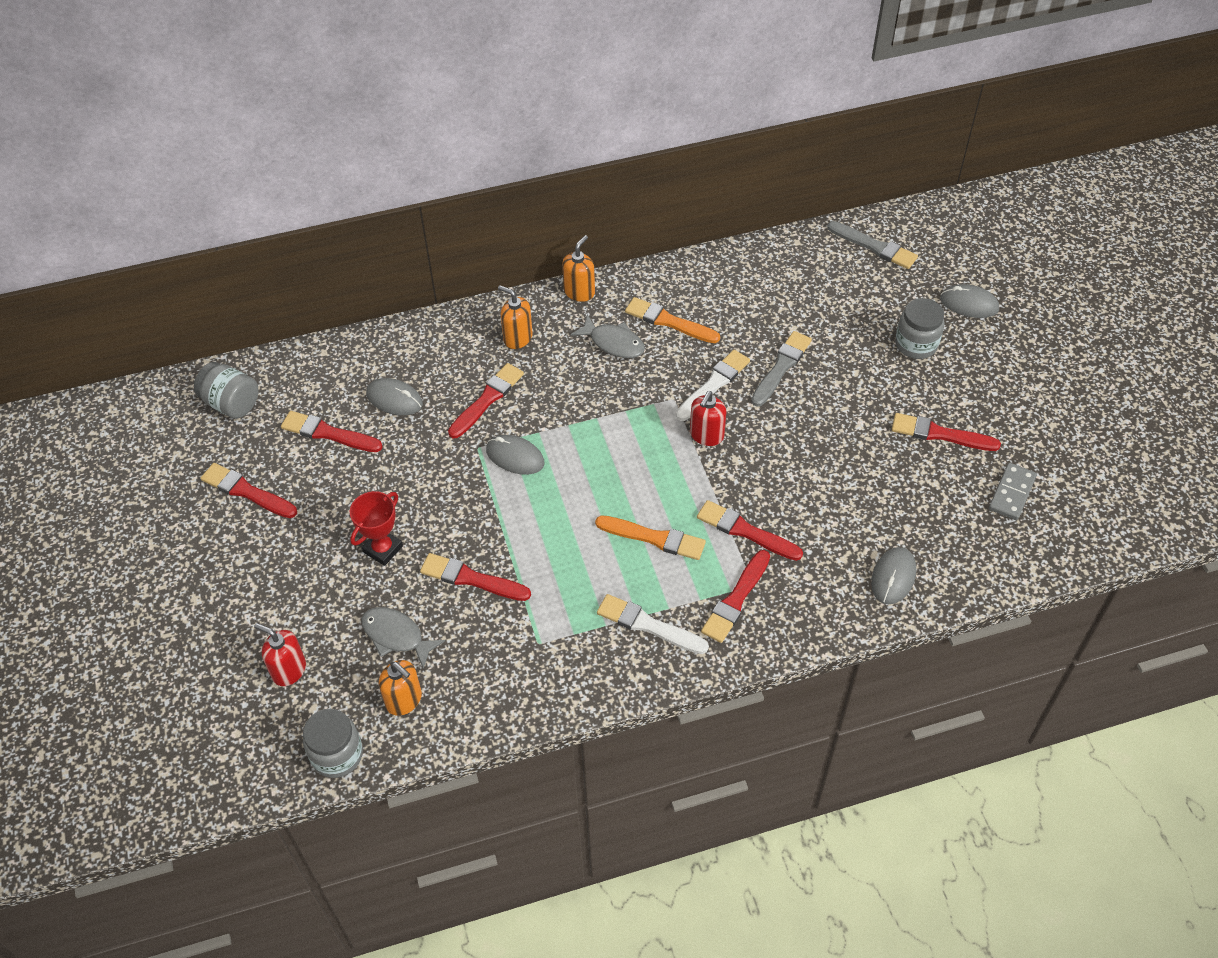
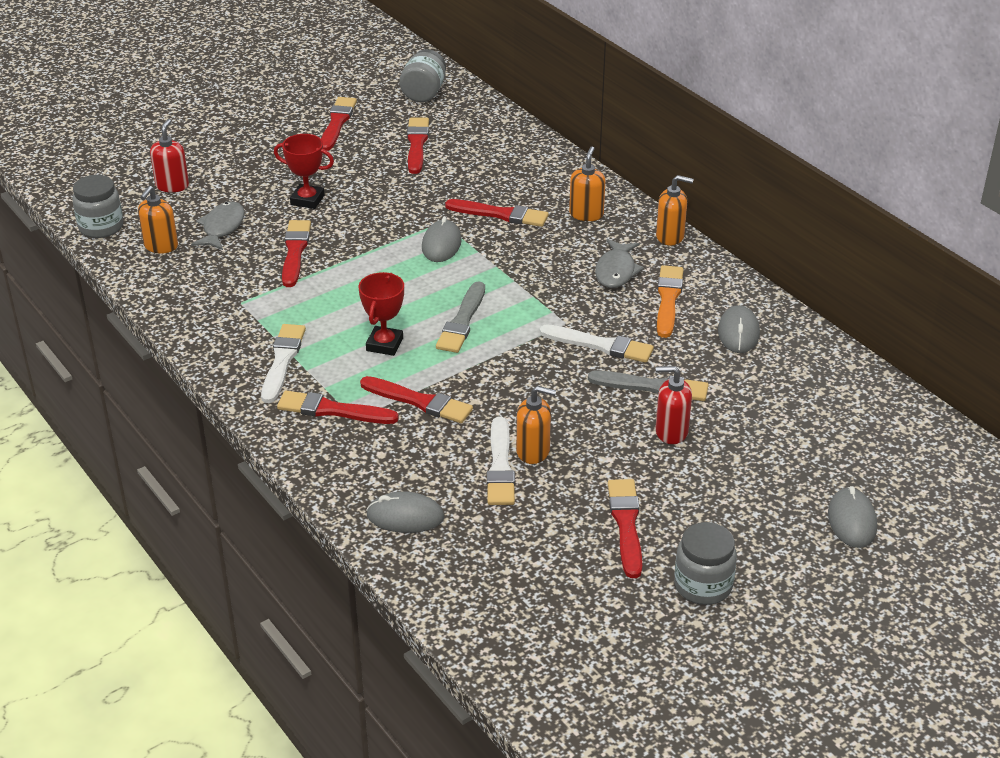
camera: 70 degrees right, 15 degrees down
(394, 399) = (473, 167): grey mouse -> grey mouse (738, 332)
(654, 538) = (384, 344): orange brush -> red trophy
(706, 435) = (529, 353): red soap dispenser -> red soap dispenser (671, 432)
(745, 531) = (419, 401): red brush -> red brush turned 105 degrees clockwise
(837, 468) = (533, 451): none -> orange soap dispenser
(849, 495) = (500, 466): none -> white brush
(874, 246) = (890, 427): grey brush -> grey brush (462, 321)
(916, 344) = (754, 484): grey jar -> grey jar (703, 585)
(1011, 493) = (568, 597): grey domino -> none

